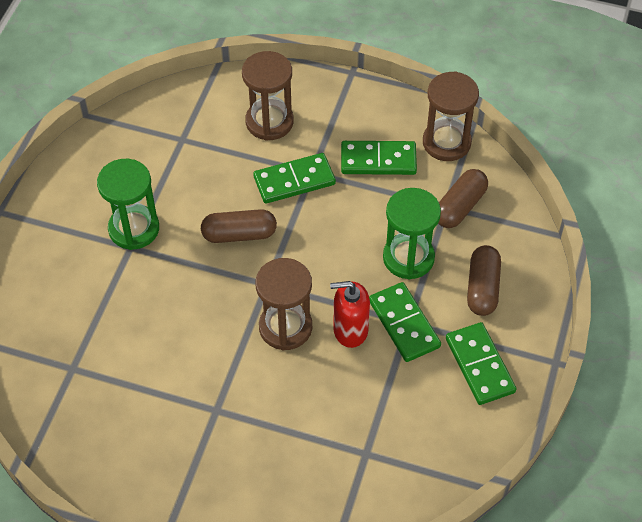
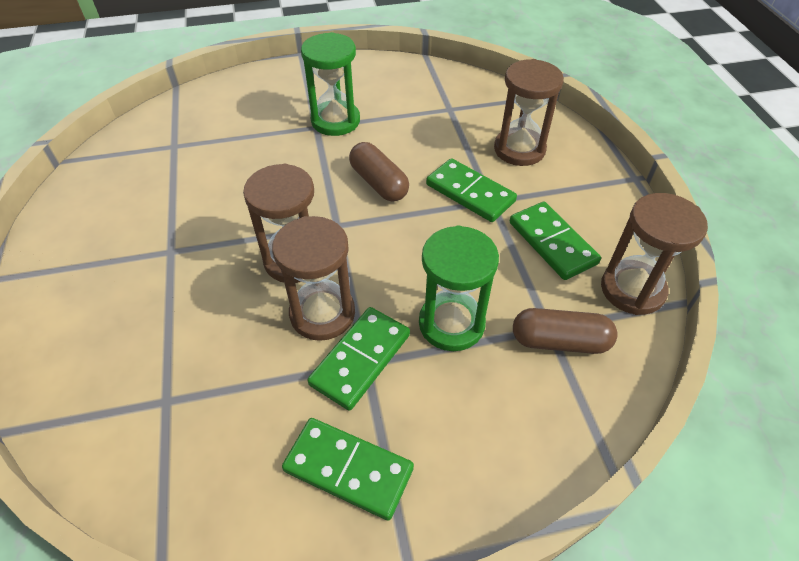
camera: 60 degrees right, 5 degrees down
(350, 330) = (322, 313): red soap dispenser -> brown hourglass
(479, 365) = (348, 469): green domino -> green domino turned 75 degrees clockwise
(482, 288) = (465, 419): brown capsule -> none

